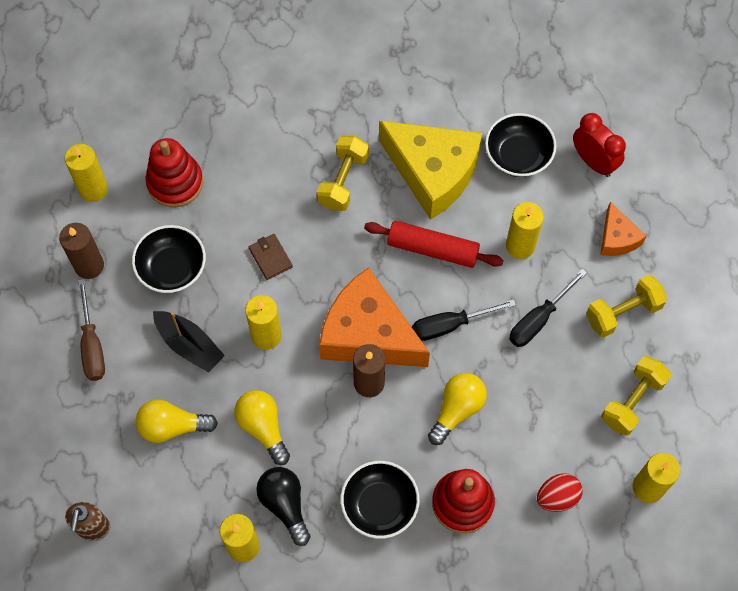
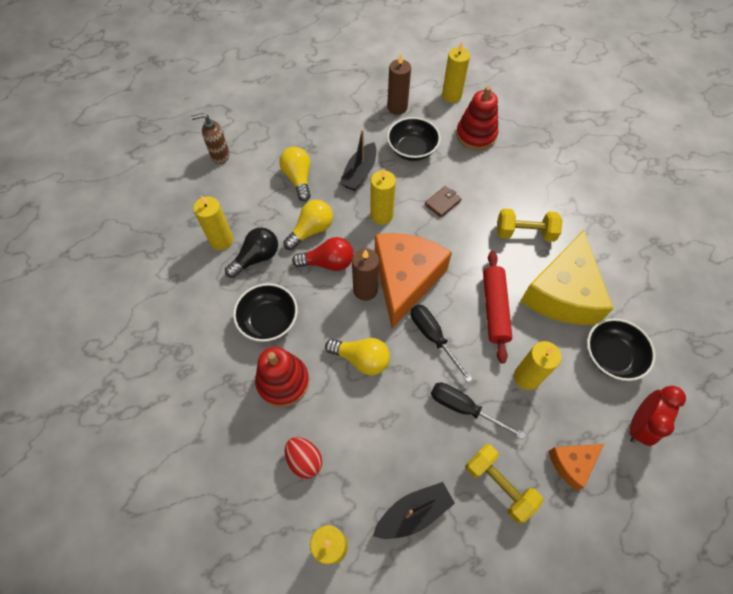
camera: 75 degrees right, 5 degrees down
(92, 345) = (343, 123): brown screwdriver -> none
(318, 417) = (328, 263): none -> red light bulb
(632, 401) = (413, 513): yellow dumbbell -> black boat

